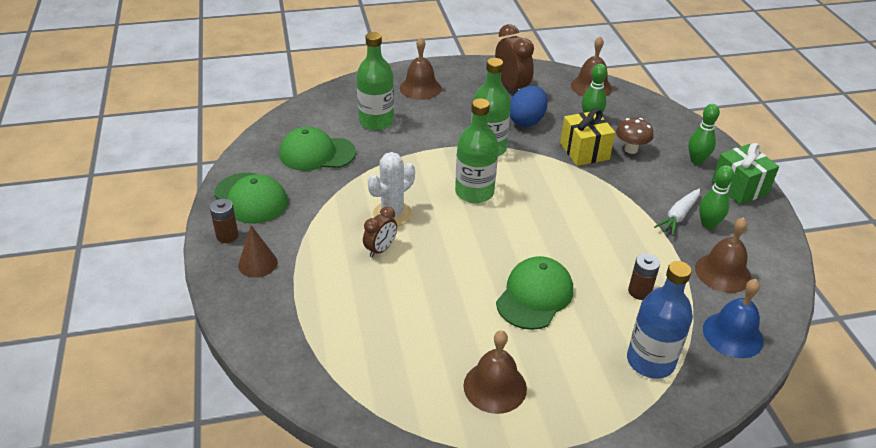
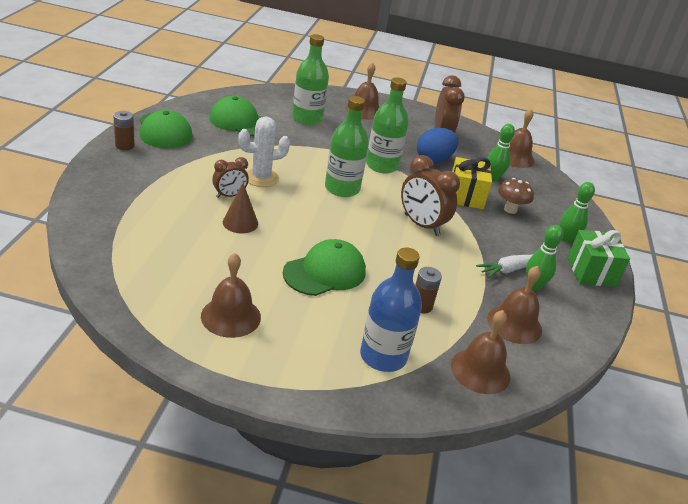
camera: 20 degrees right, 5 degrees down
(257, 263) = (129, 169): brown cone -> brown cone (240, 222)
(573, 202) = (421, 225): none -> brown clock
(732, 334) = (480, 370): blue bell -> brown bell

